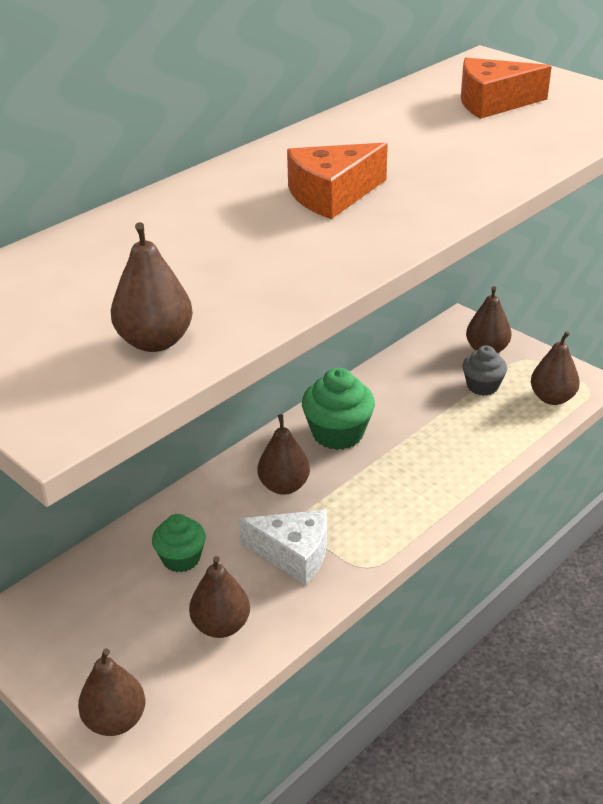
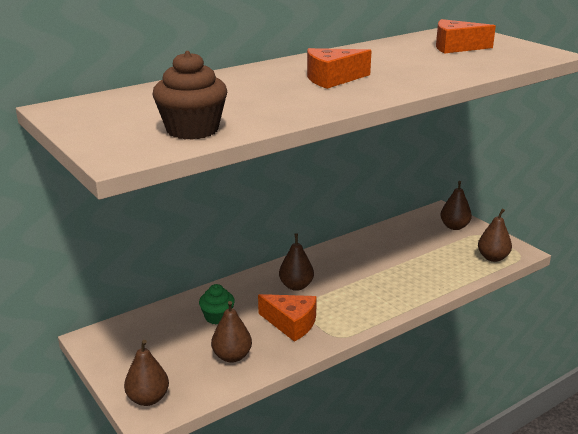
camera: 10 degrees right, 10 degrees down
(155, 341) = (192, 130): brown pear -> brown cupcake
(293, 554) = (291, 323): white cheese -> orange cheese
(338, 433) = (340, 262): green cupcake -> none
(482, 386) = (446, 246): grey cupcake -> none

